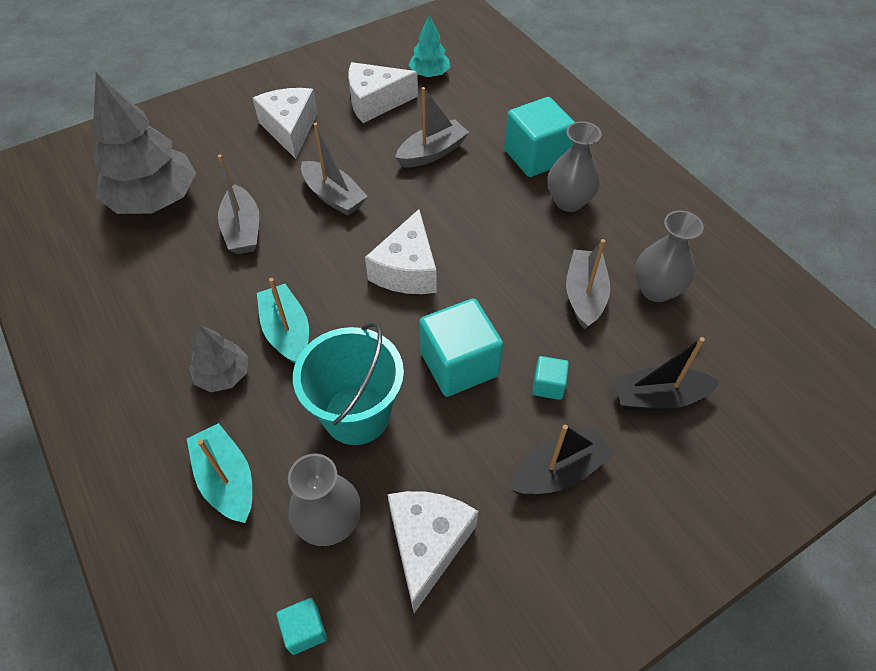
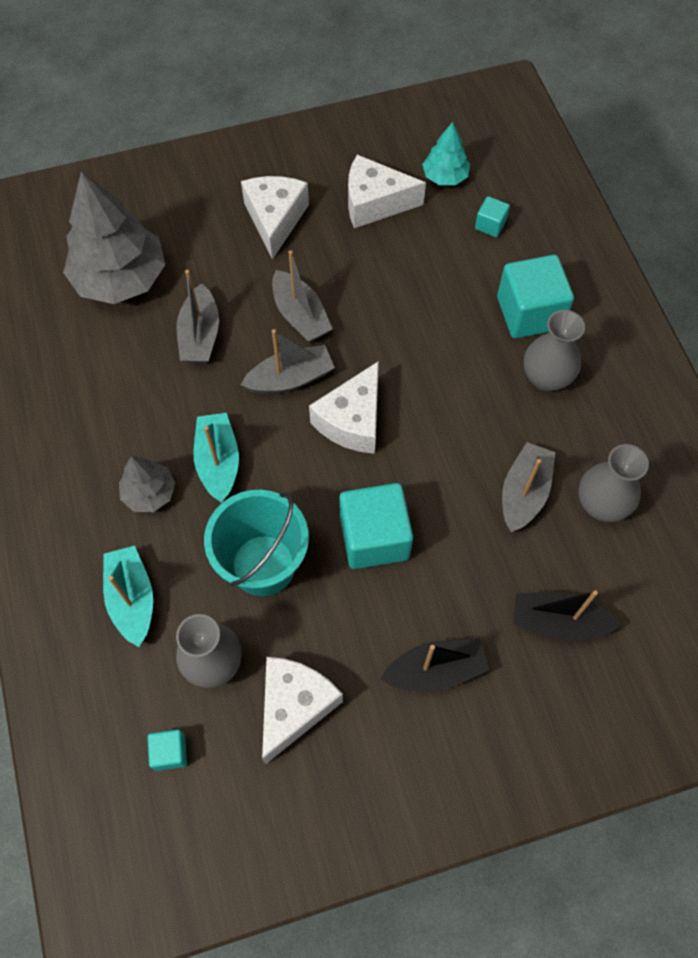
camera: 15 degrees right, 10 degrees up
(432, 153) = (418, 283): grey boat -> grey boat (290, 379)
(548, 385) = (454, 581): turquoise cube -> turquoise cube (490, 225)

